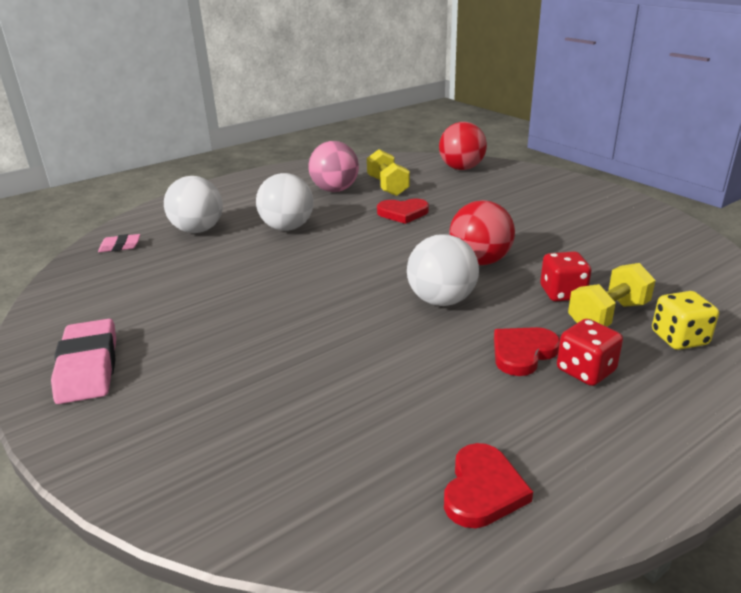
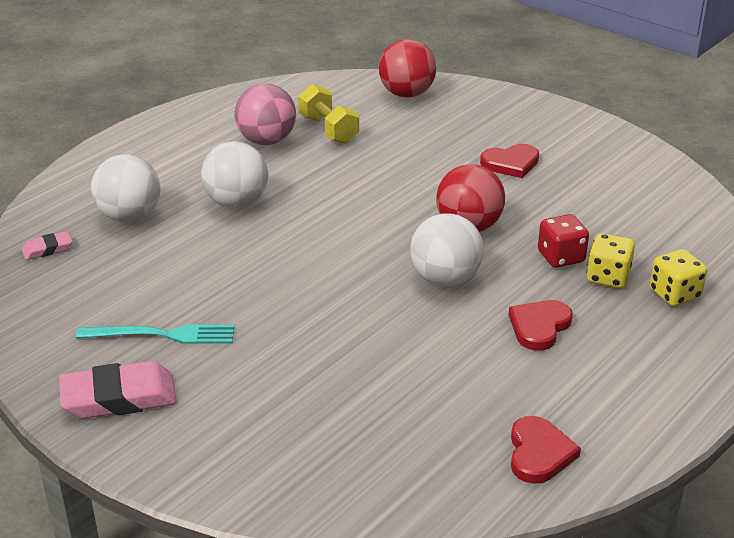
camera: 15 degrees left, 5 degrees up
(88, 367) = (119, 398): pink eraser -> pink eraser turned 75 degrees counterclockwise
(163, 319) = (162, 335): none -> turquoise fork
(403, 213) = (362, 169): red heart -> red heart (511, 163)
(585, 371) = (598, 337): red dice -> none
(607, 315) = (608, 277): yellow dumbbell -> yellow dice

